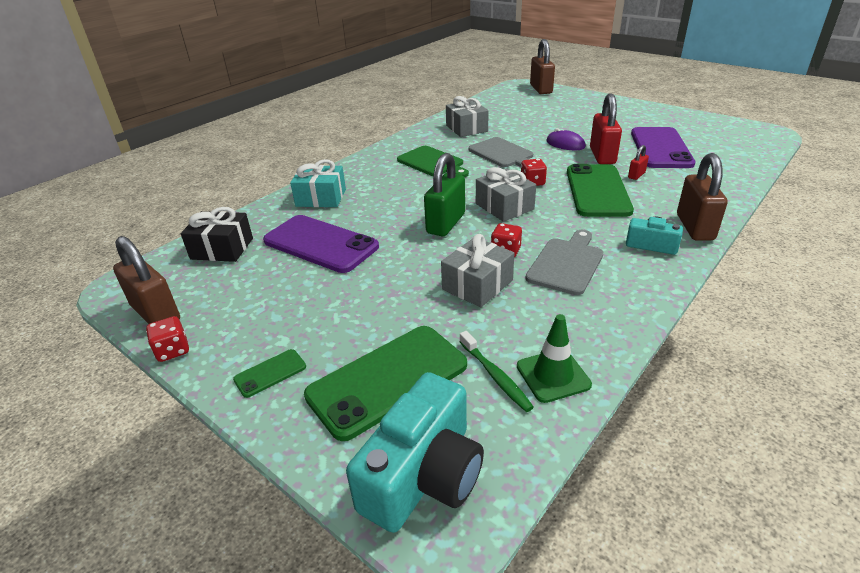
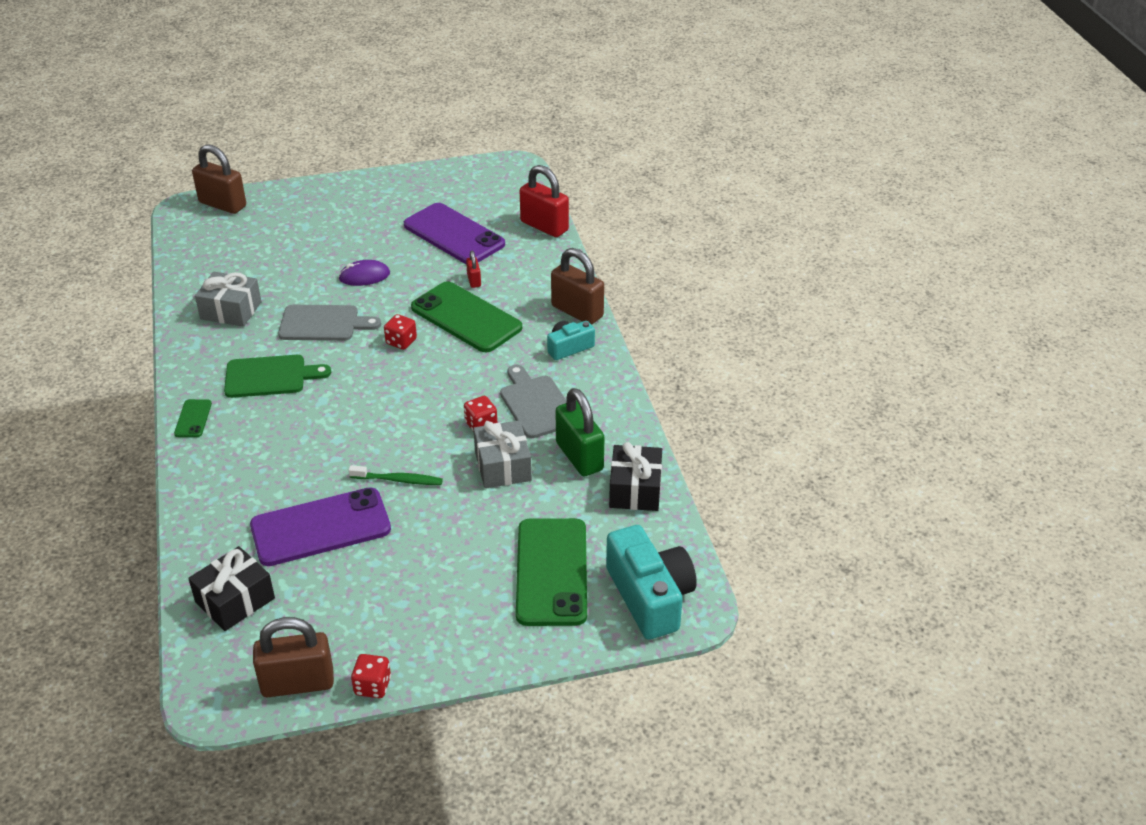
camera: 55 degrees left, 5 degrees up
(270, 373) = (472, 634): green phone -> green phone (193, 418)
(321, 198) = (228, 488): turquoise gift -> none
(445, 223) = (394, 432): green padlock -> green padlock (579, 456)
(495, 376) = (606, 516): green toothbrush -> green toothbrush (398, 480)
(504, 206) = (416, 383): grey gift -> none
(553, 375) = (635, 490): green traffic cone -> black gift
(602, 156) = (417, 273): red padlock -> red padlock (544, 226)

